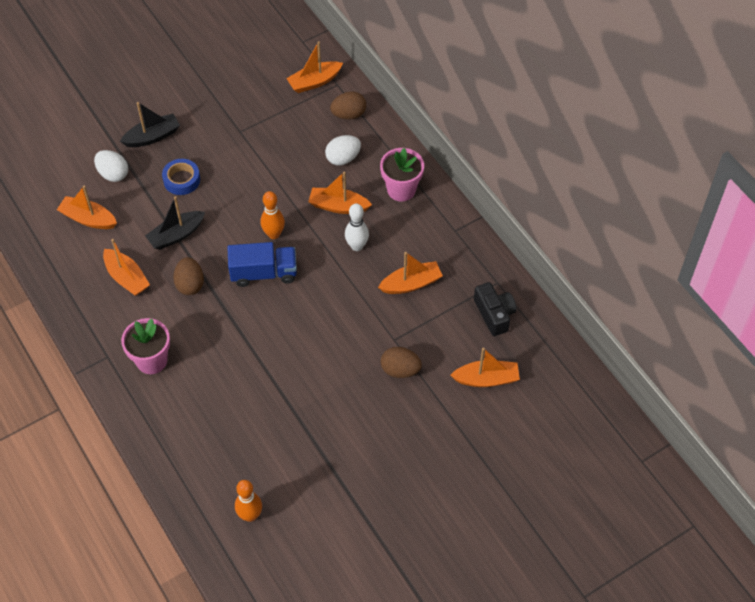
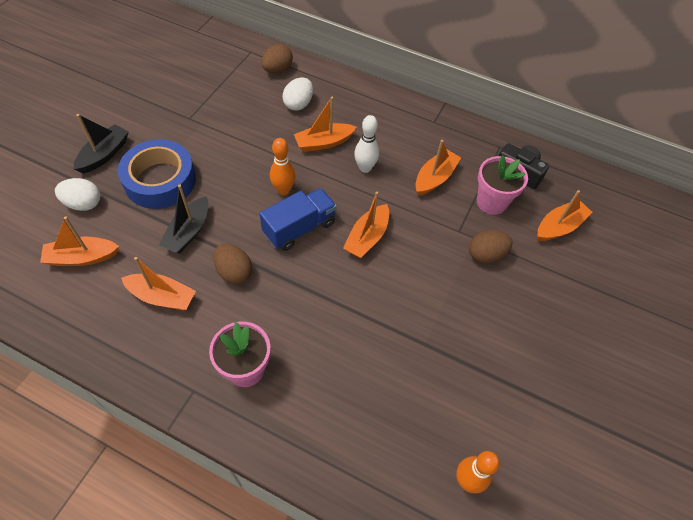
camera: 35 degrees left, 0 degrees up
(181, 180) = (160, 180): blue tape -> blue tape, size x1.77
(314, 82) = (229, 56): orange boat -> orange boat (367, 237)
(401, 189) = (366, 108): pink flower pot -> pink flower pot (491, 202)

